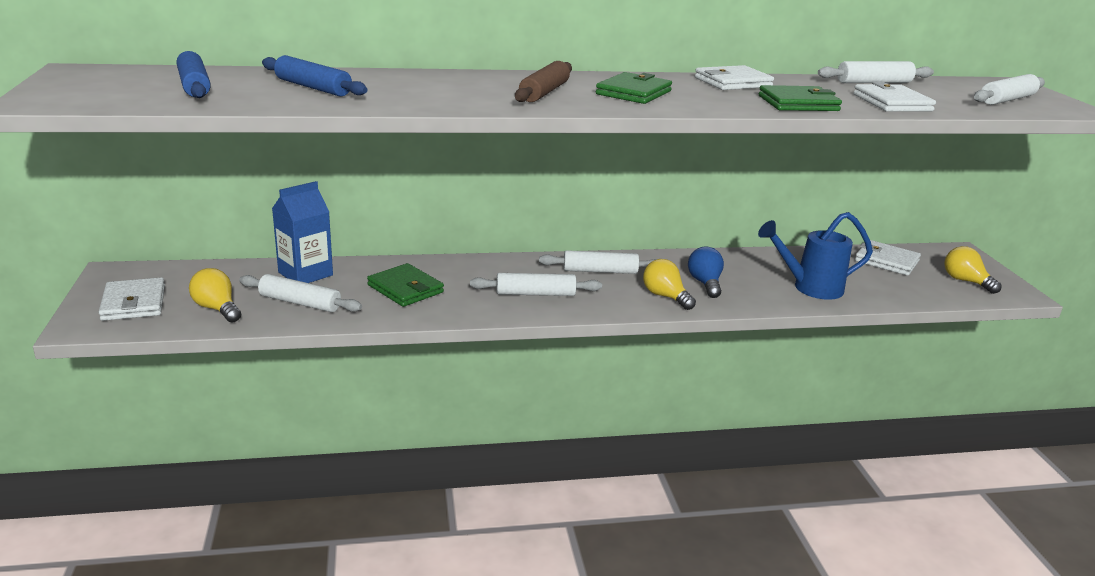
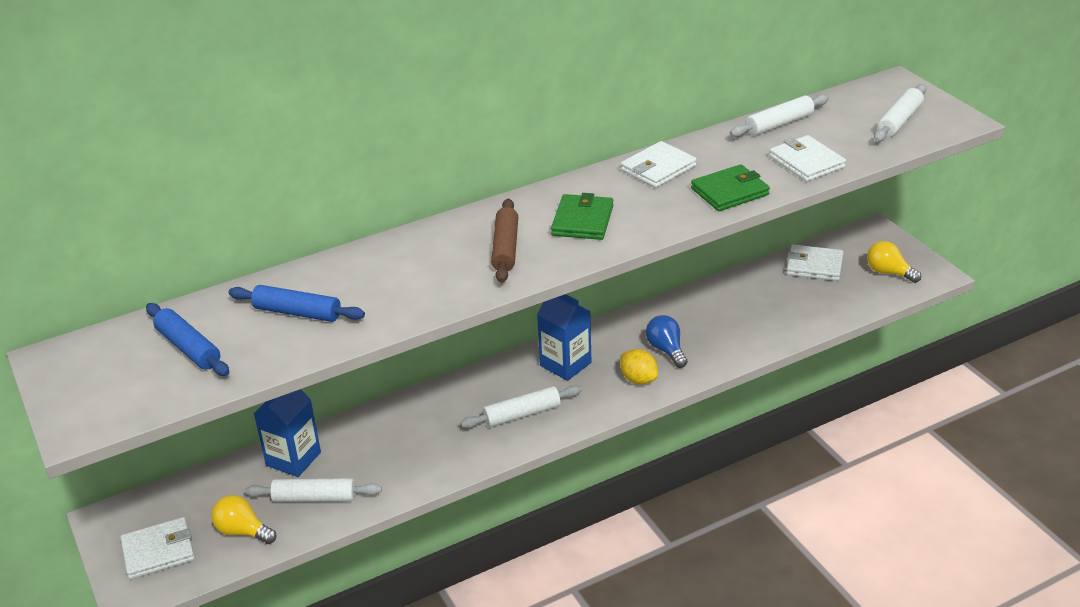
camera: 15 degrees left, 10 degrees up
(134, 303) = (158, 551): white wallet -> white wallet turned 75 degrees counterclockwise
(405, 289) = (400, 447): green wallet -> none
(600, 271) = (565, 364): white rolling pin -> blue carton
(665, 296) = (638, 379): yellow light bulb -> yellow lemon
(809, 288) = (759, 326): blue watering can -> none

